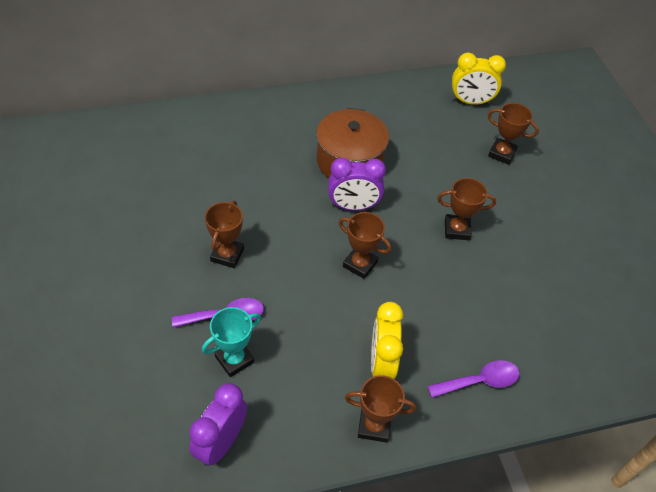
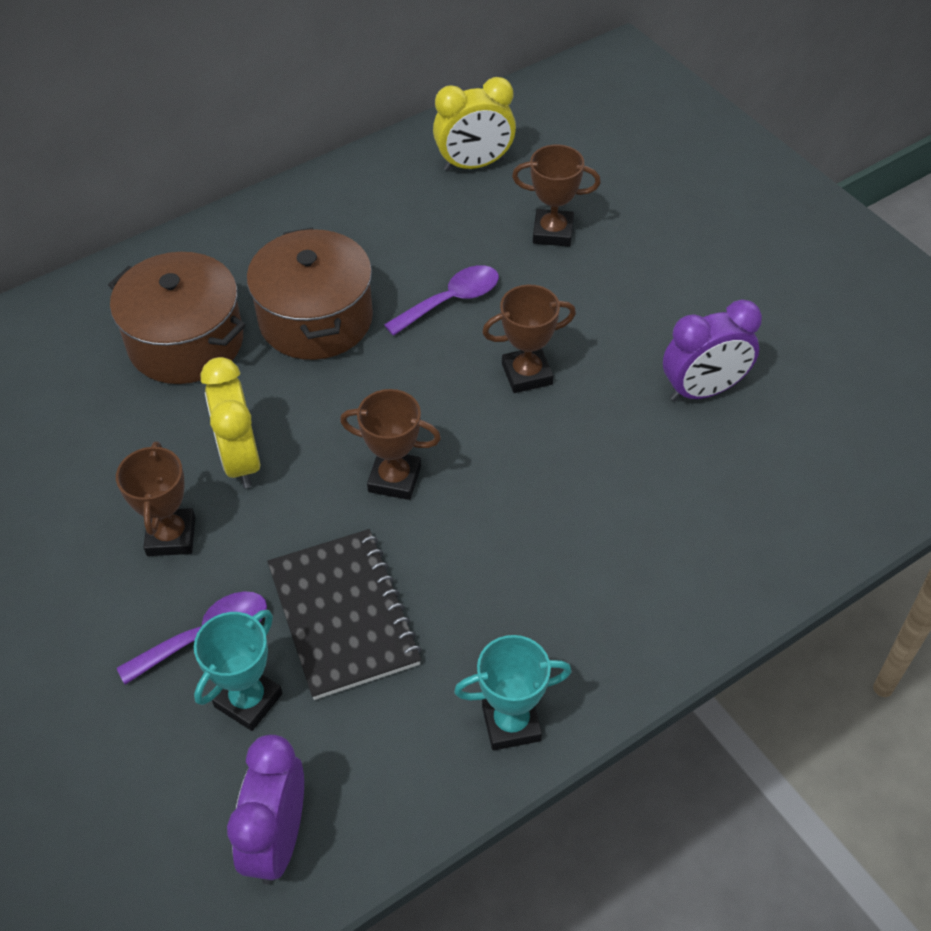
camera: 15 degrees left, 0 degrees up
(275, 152) = (186, 342): none -> brown pot
(303, 331) = (343, 615): none -> black notebook
(353, 206) = (349, 390): purple clock -> purple clock (703, 390)
(374, 426) = (511, 723): brown trophy -> turquoise trophy
(381, 363) = (486, 622): yellow clock -> yellow clock (241, 460)
(480, 381) = (647, 596): purple spoon -> purple spoon (451, 300)

